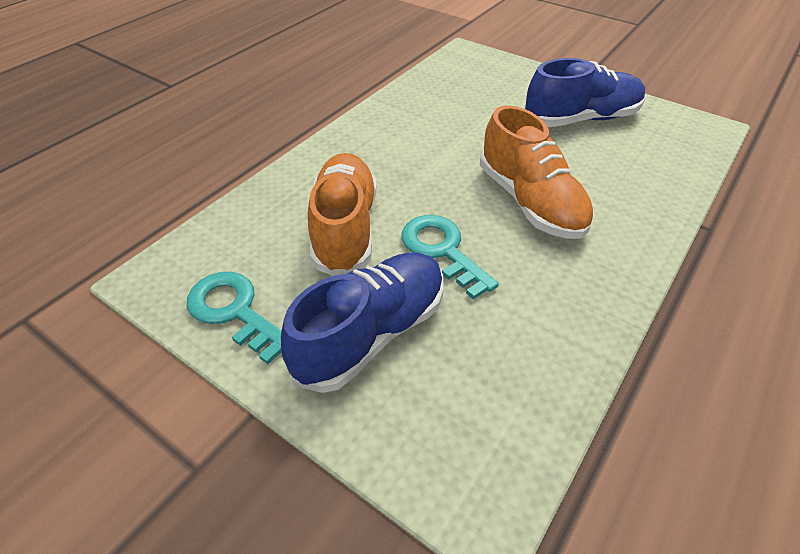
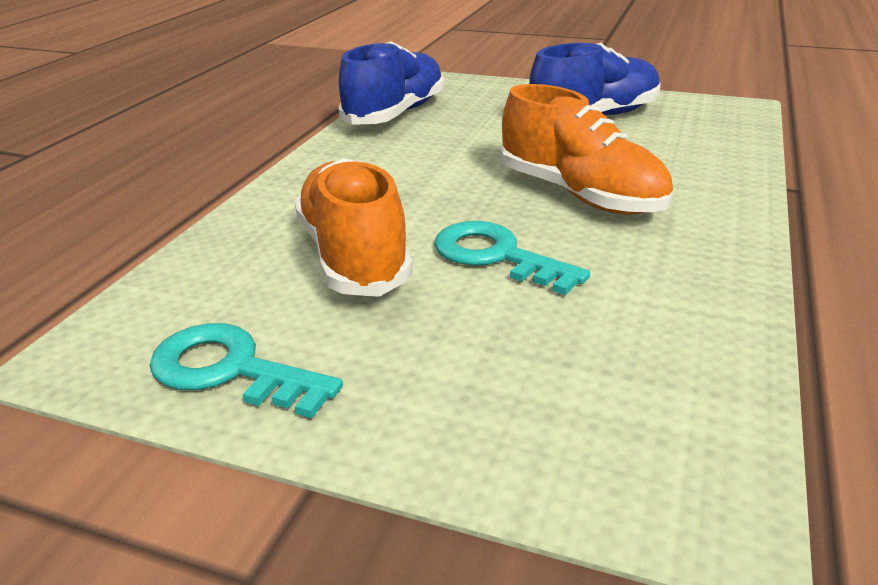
camera: 15 degrees left, 15 degrees down
(371, 333) = (447, 356): blue shoe -> blue shoe (395, 114)

